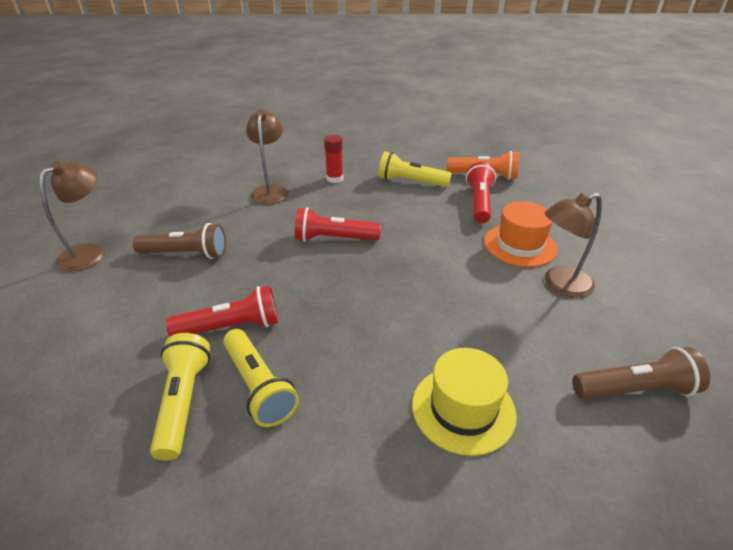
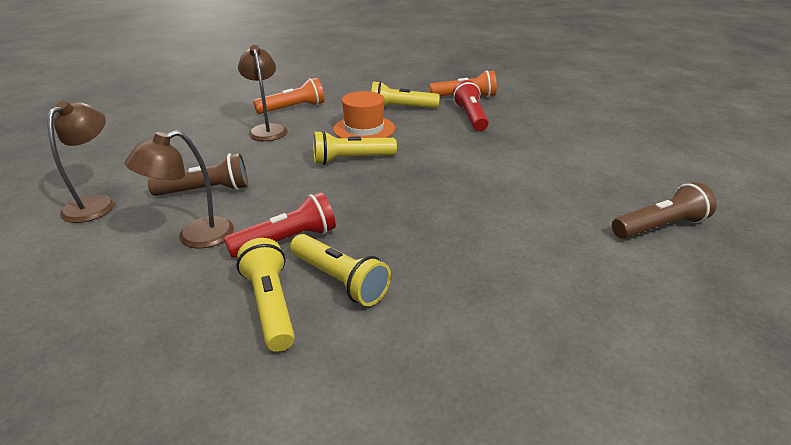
camera: 15 degrees left, 5 degrees down
(306, 168) = (293, 108): none -> orange flashlight
(334, 179) = (327, 113): red glue stick -> none
(334, 239) = (351, 159): red flashlight -> yellow flashlight
(463, 409) = (532, 263): yellow hat -> none
(520, 245) = (521, 143): orange hat -> orange hat (364, 129)
(559, 284) = (567, 166): brown lamp -> brown lamp (195, 237)

